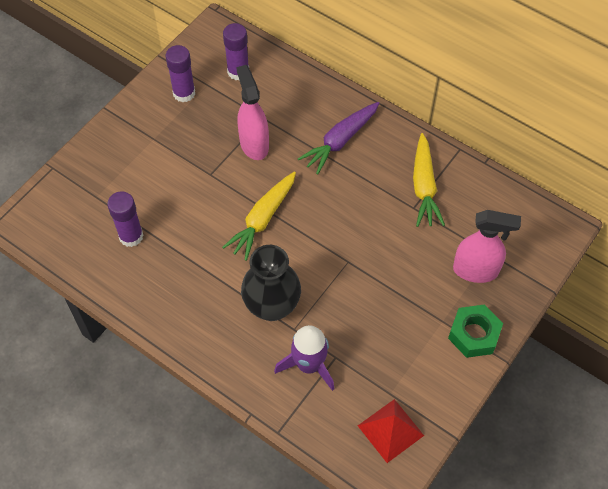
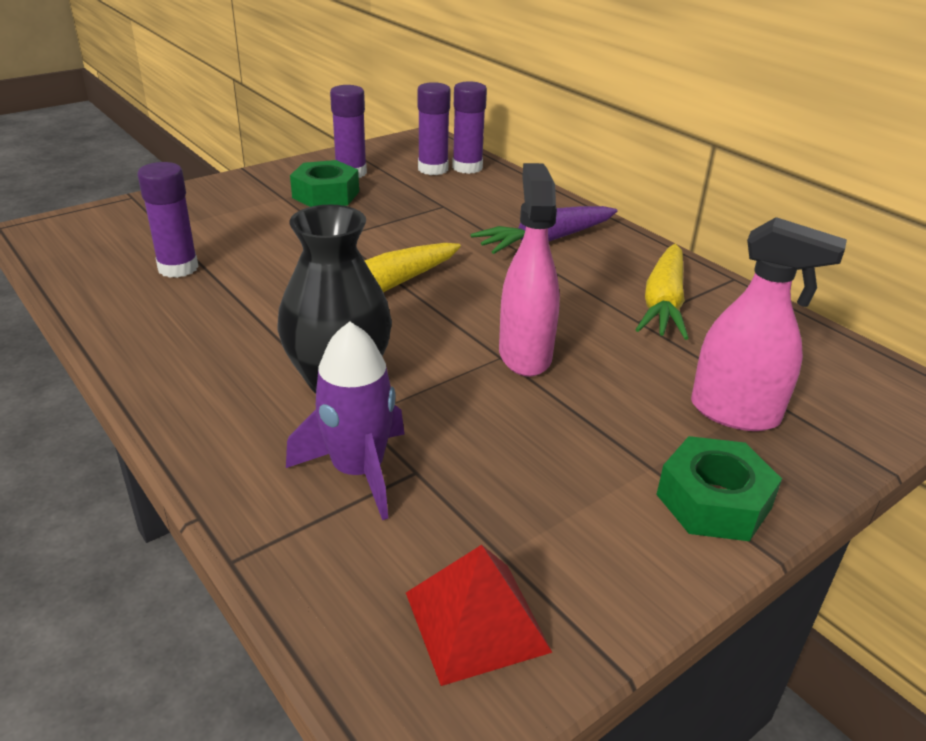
camera: 15 degrees right, 25 degrees down
(180, 127) = (326, 194): none -> green nut
(254, 144) = (417, 223): pink spray bottle -> pink spray bottle (525, 355)
(261, 62) = (467, 167): none -> purple glue stick

